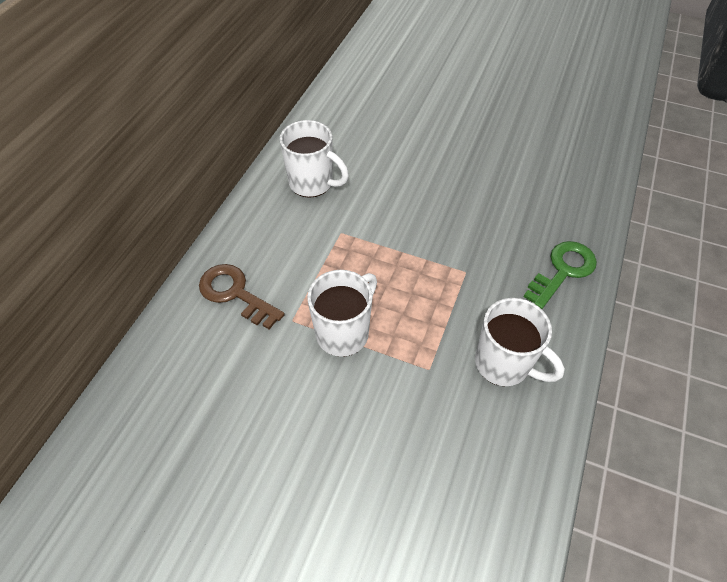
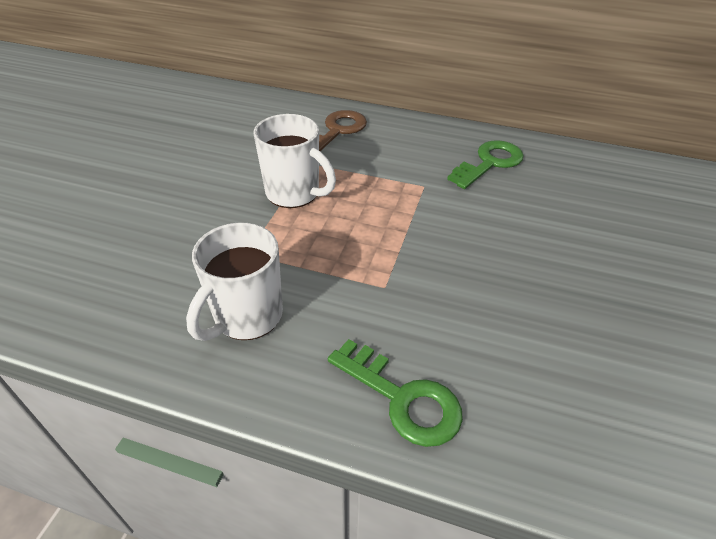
camera: 85 degrees right, 10 degrees down
(312, 183) = (490, 163): white mug -> green key

